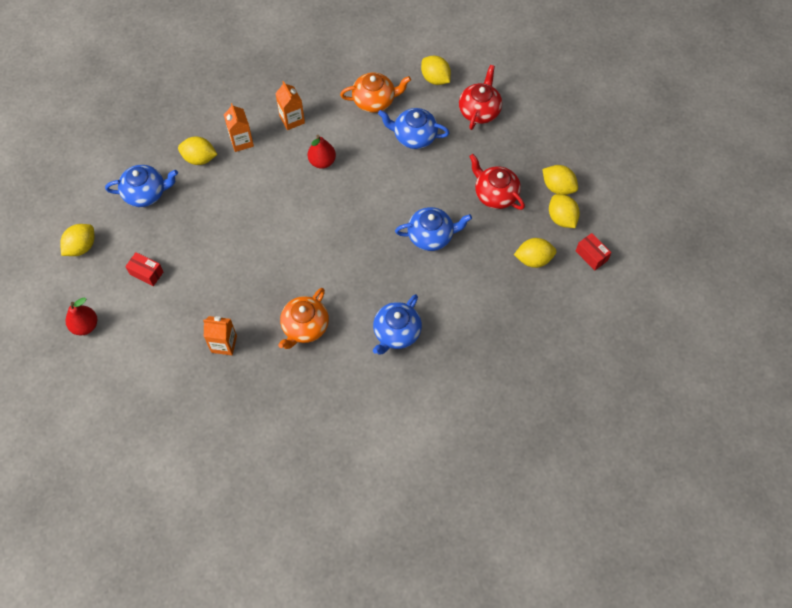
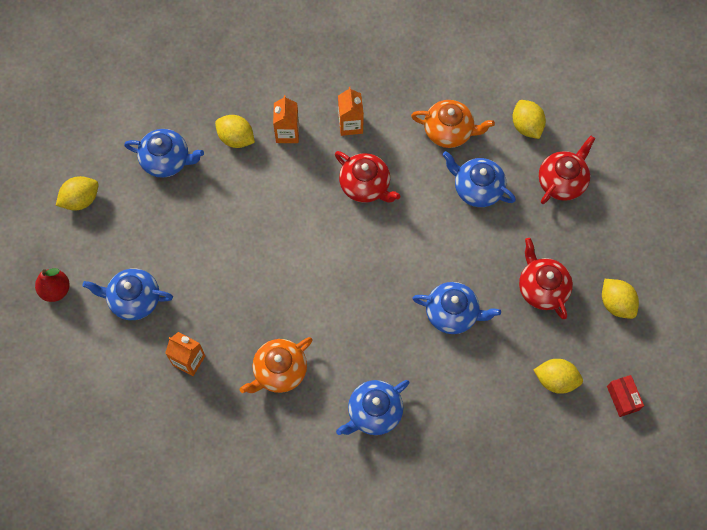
camera: 20 degrees right, 5 degrees up
(146, 273) = (137, 252): red box -> none
(158, 311) = (134, 299): none -> blue teapot
(322, 162) = (365, 185): red pear -> red teapot
(561, 218) = (606, 342): yellow lemon -> none

